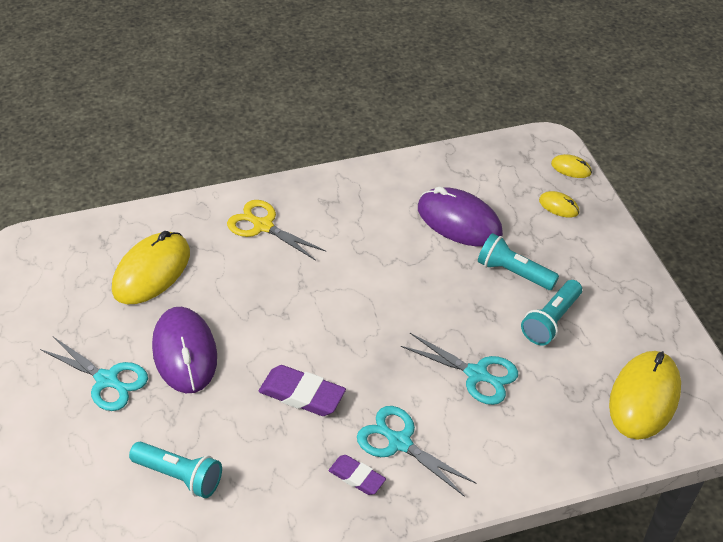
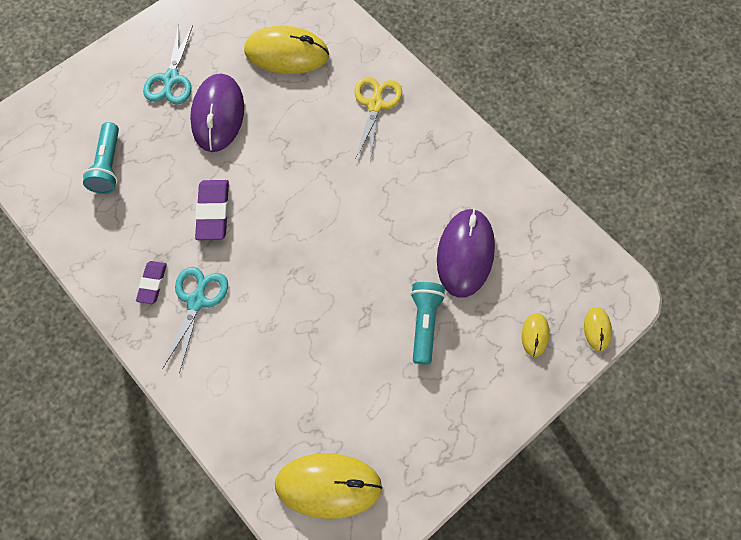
camera: 65 degrees right, 20 degrees up
(185, 352) = (218, 115): purple mouse -> purple mouse turned 45 degrees counterclockwise
(476, 374) = (291, 334): turquoise scissors -> none
(551, 321) = (381, 376): turquoise flashlight -> none

